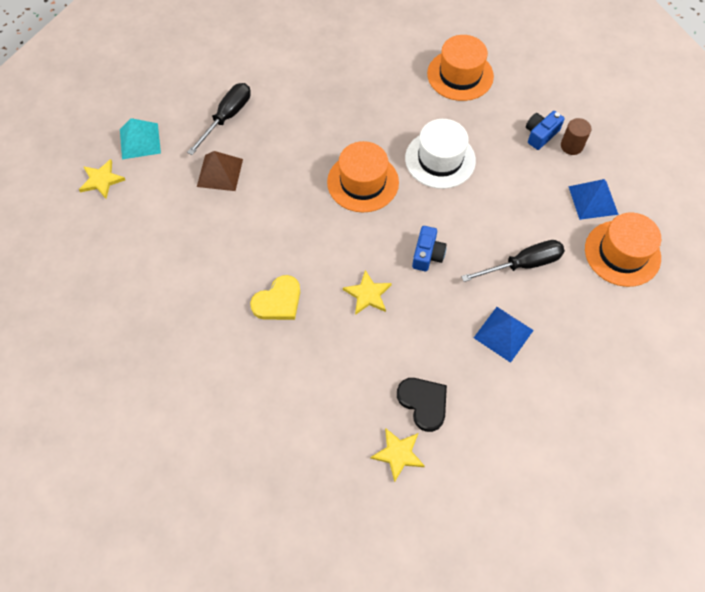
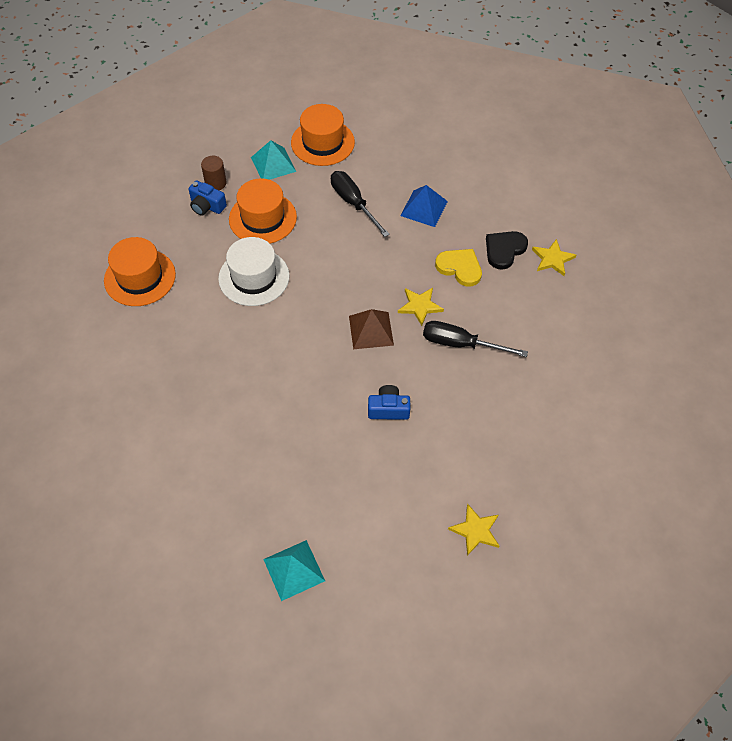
camera: 105 degrees left, 5 degrees down
(101, 180) = (360, 592): yellow star -> yellow star (475, 530)
(220, 172) = (318, 468): brown pyramid -> brown pyramid (371, 330)
(227, 117) = (239, 484): black screwdriver -> black screwdriver (460, 344)
(278, 301) = (451, 374): yellow heart -> yellow heart (460, 268)
(363, 182) = (297, 335): orange hat -> orange hat (262, 218)
(427, 255) = (364, 270): blue camera -> blue camera (388, 409)
(593, 200) = (273, 164): blue pyramid -> turquoise pyramid

